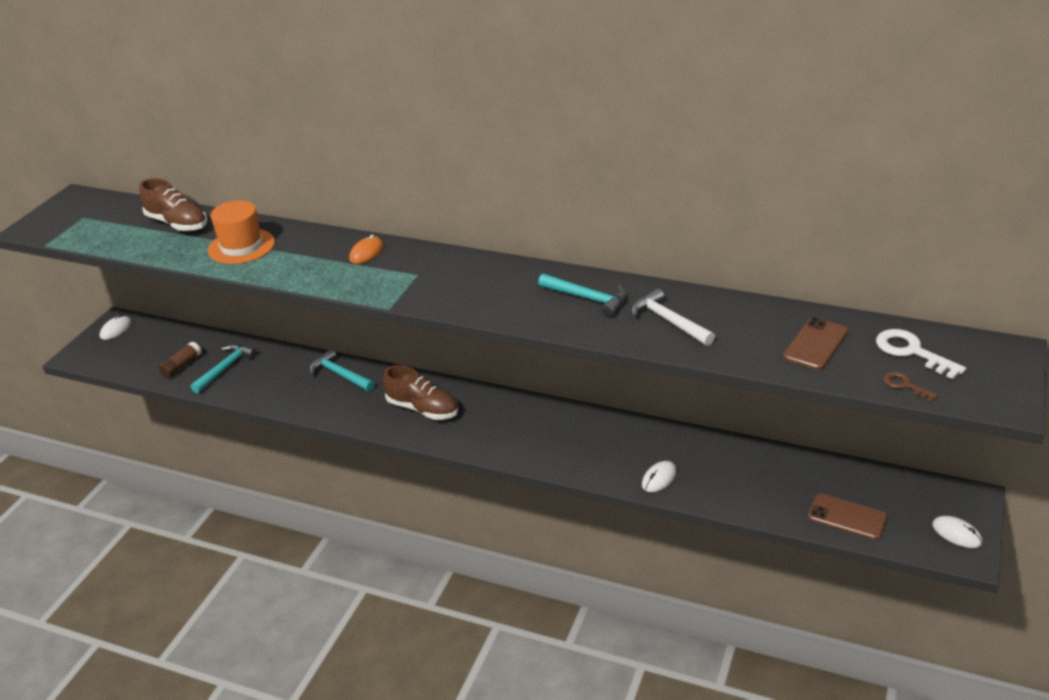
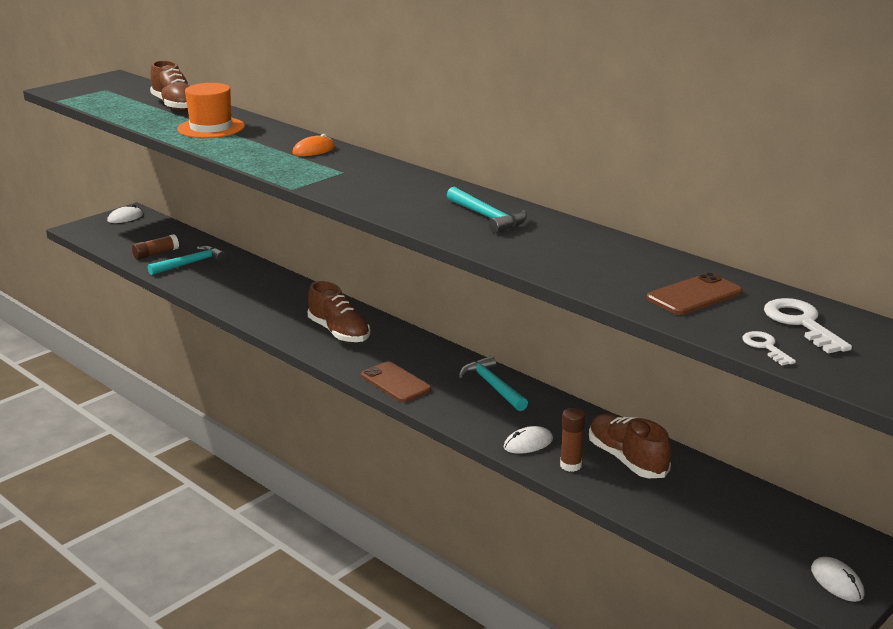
camera: 20 degrees right, 10 degrees down
(340, 375) = (286, 290): turquoise hammer -> turquoise hammer (493, 386)
(668, 321) = (552, 248): white hammer -> none
(705, 489) = (570, 465): none -> brown glue stick
(744, 469) = (627, 459): none -> brown shoe
(847, 517) = (713, 531): brown phone -> brown phone (395, 383)
(905, 385) = (765, 347): brown key -> white key

